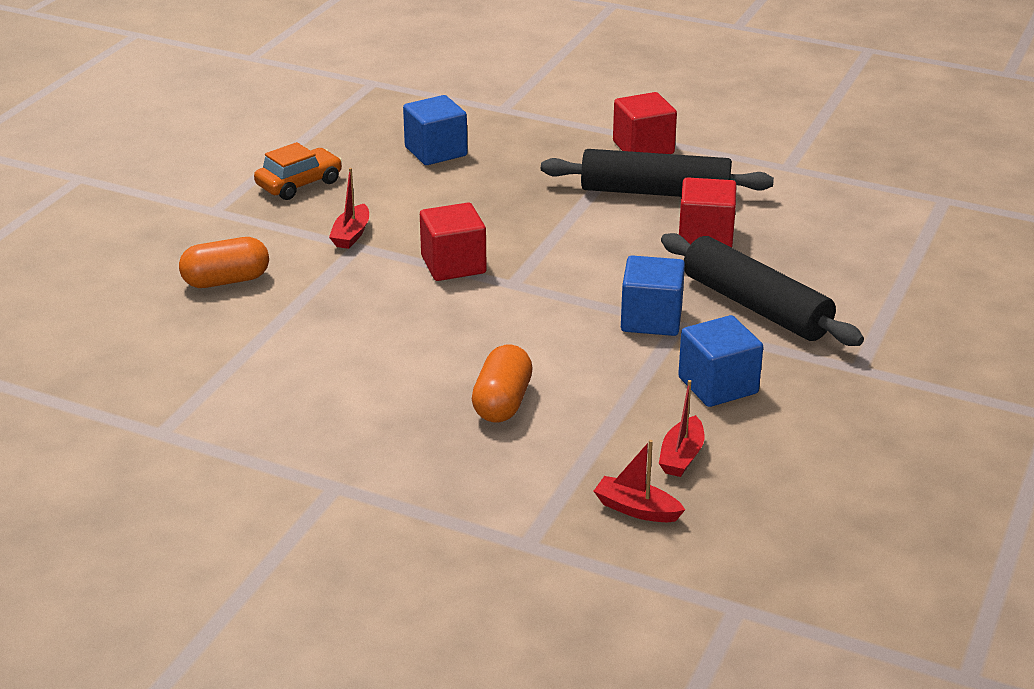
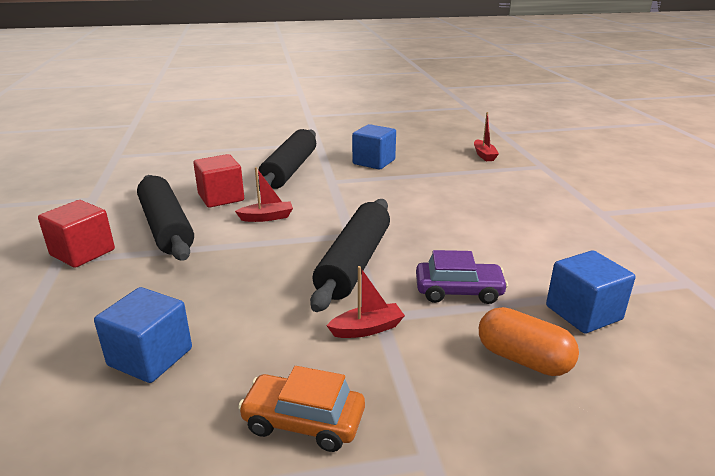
camera: 125 degrees left, 5 degrees down
(337, 296) = (458, 291): none -> purple car
(453, 265) = (354, 263): red cube -> black rolling pin
(502, 402) = (468, 198): orange capsule -> none
(651, 319) = (336, 188): blue cube -> blue cube (583, 313)
(681, 456) = (437, 156): red boat -> red boat (267, 217)

